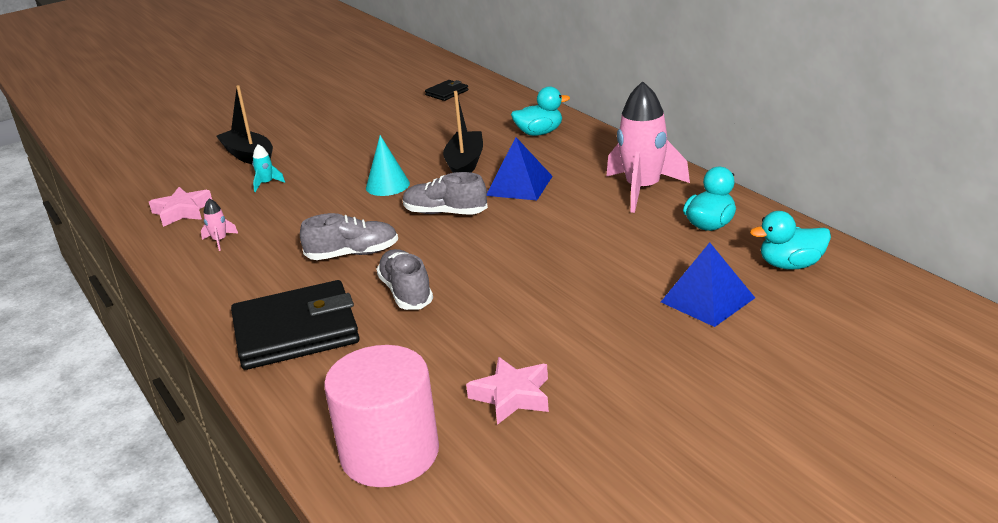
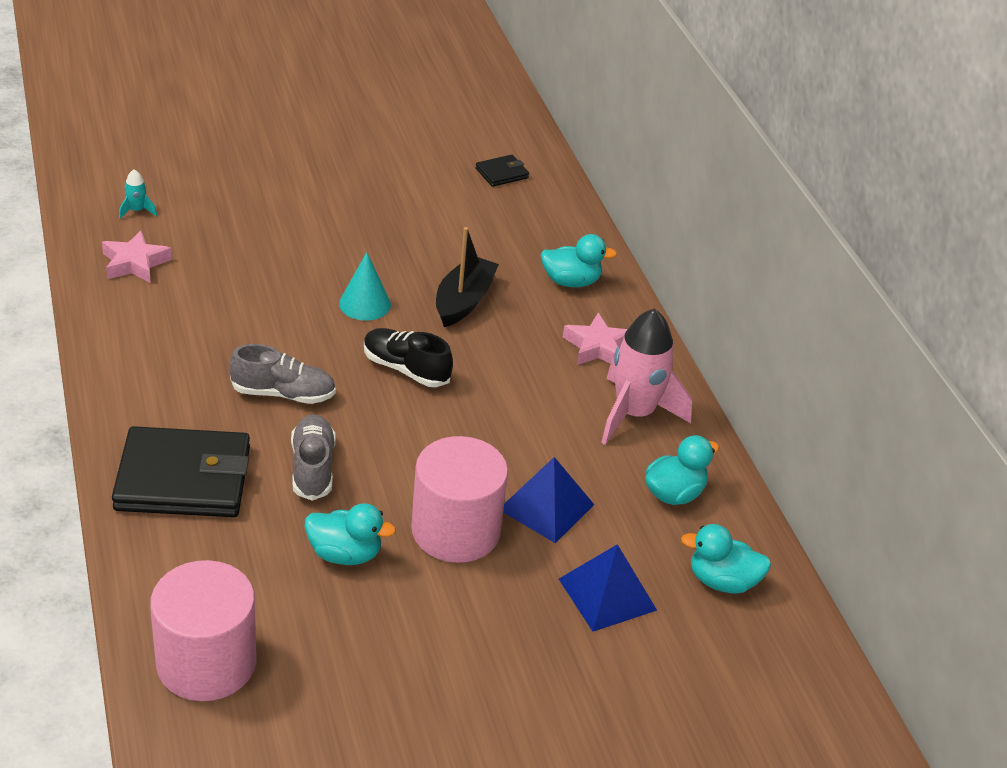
camera: 10 degrees right, 10 degrees up
(220, 241) = (157, 322): pink rocket -> none
(249, 156) = (237, 200): black boat -> none
(266, 183) = (238, 252): turquoise rocket -> turquoise rocket (137, 211)
(445, 213) = (406, 369): grey shoe -> black shoe
(469, 339) = (345, 554): none -> turquoise duck
(512, 396) = (350, 640): pink star -> pink star (597, 347)
(519, 186) = (504, 357): blue pyramid -> blue pyramid (546, 507)
(553, 296) = (456, 530): none -> pink cylinder

